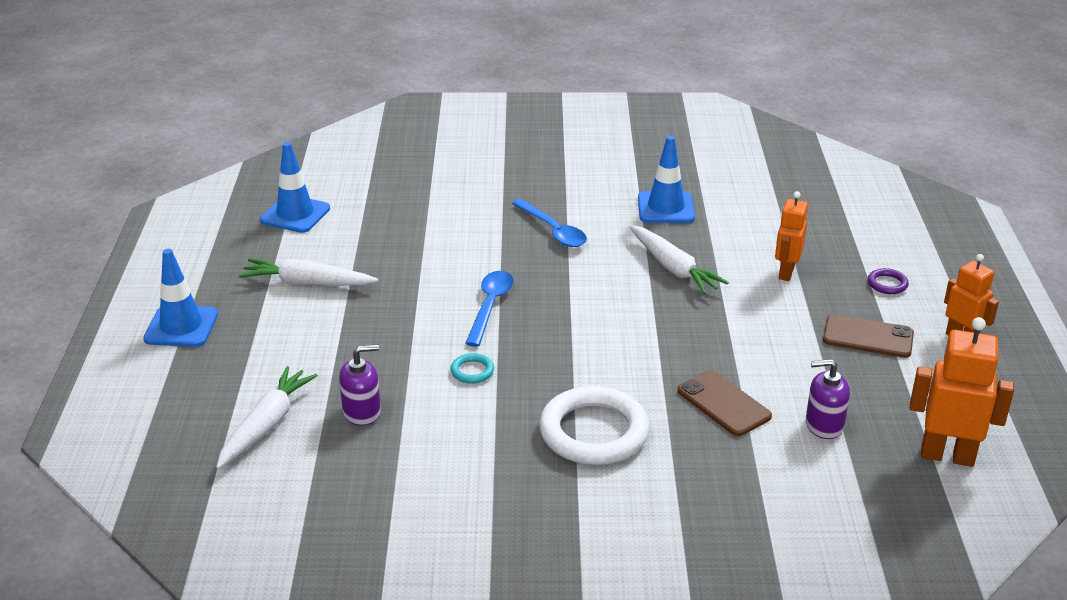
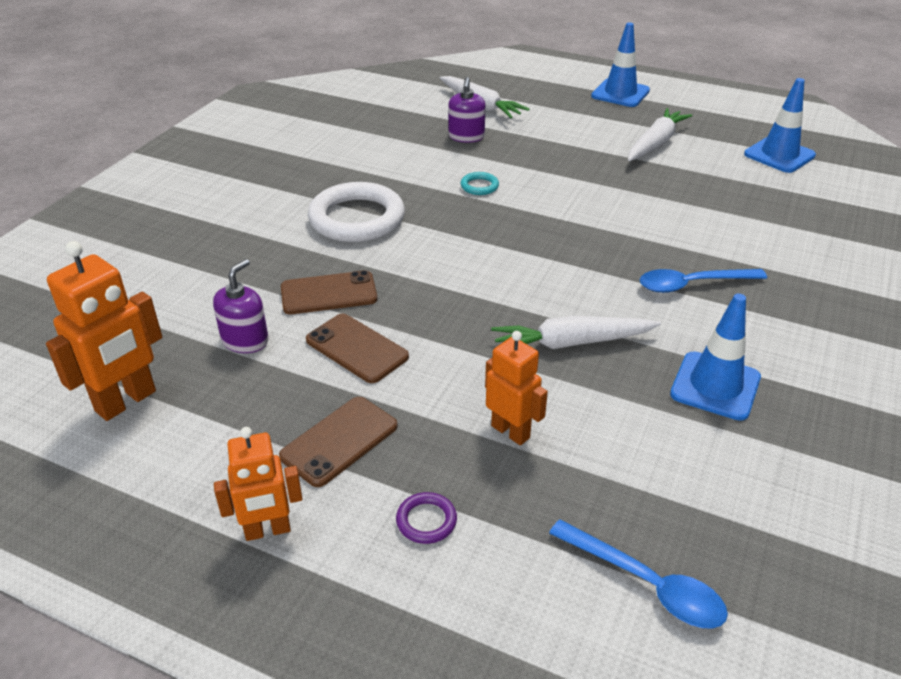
camera: 115 degrees right, 5 degrees up
(490, 306) = (568, 215): blue spoon -> blue spoon (646, 584)
(774, 363) = (357, 348): none -> brown phone

